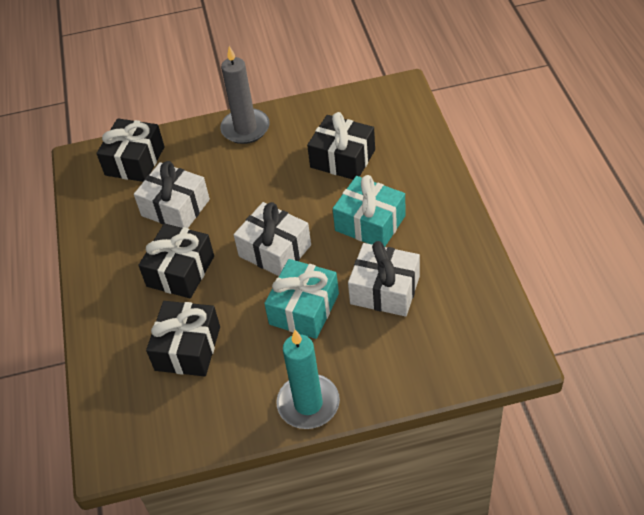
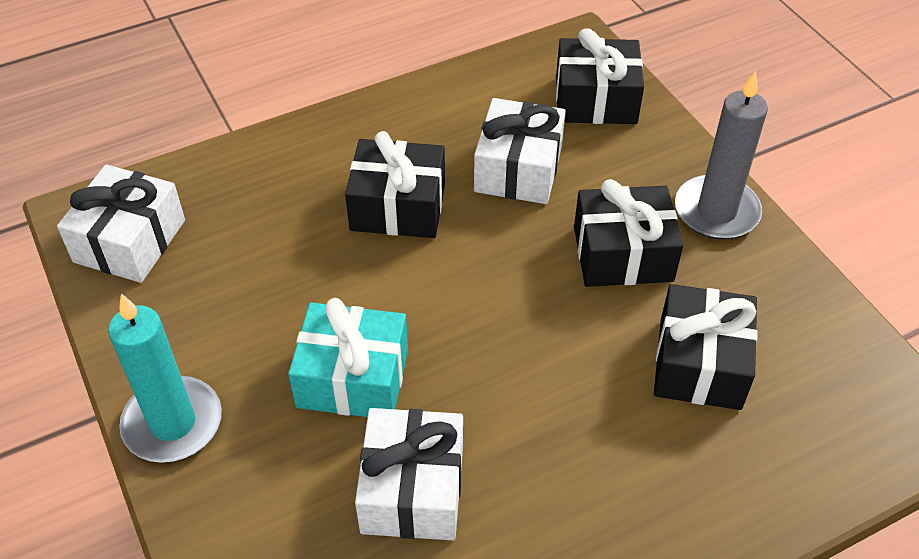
camera: 70 degrees right, 0 degrees up
(187, 348) = (260, 250): black gift -> black gift (623, 254)
(275, 250) = (464, 312): white gift -> white gift (130, 241)
(370, 223) = (559, 437): turquoise gift -> none

